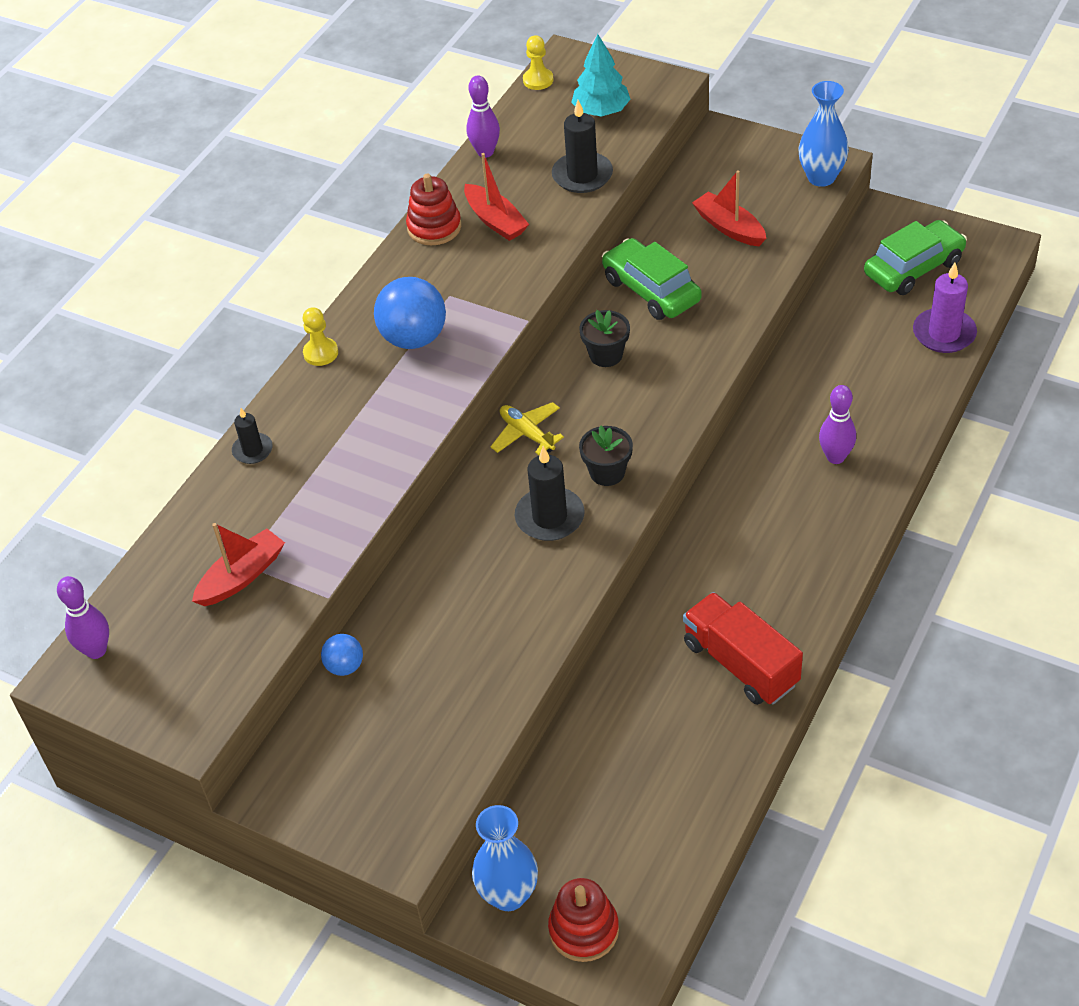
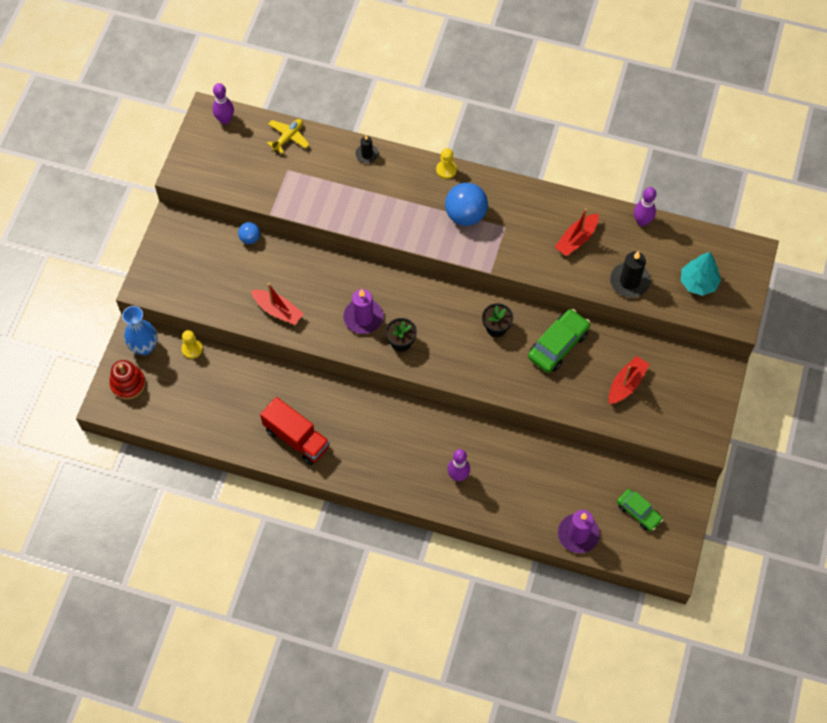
camera: 75 degrees right, 15 degrees up
(242, 576) = (279, 171): red boat -> red boat (278, 310)
(434, 227) = (564, 206): red stacking toy -> none
(527, 434) = (425, 295): yellow plane -> yellow plane (288, 137)
(538, 80) = (723, 239): yellow pawn -> yellow pawn (192, 349)
(549, 517) = (363, 318): black candle -> purple candle
(740, 664) = (296, 438): red truck -> red truck turned 90 degrees clockwise
(821, 177) = (688, 436): blue vase -> none
(913, 268) = (638, 512): green car -> green car, size x0.65

